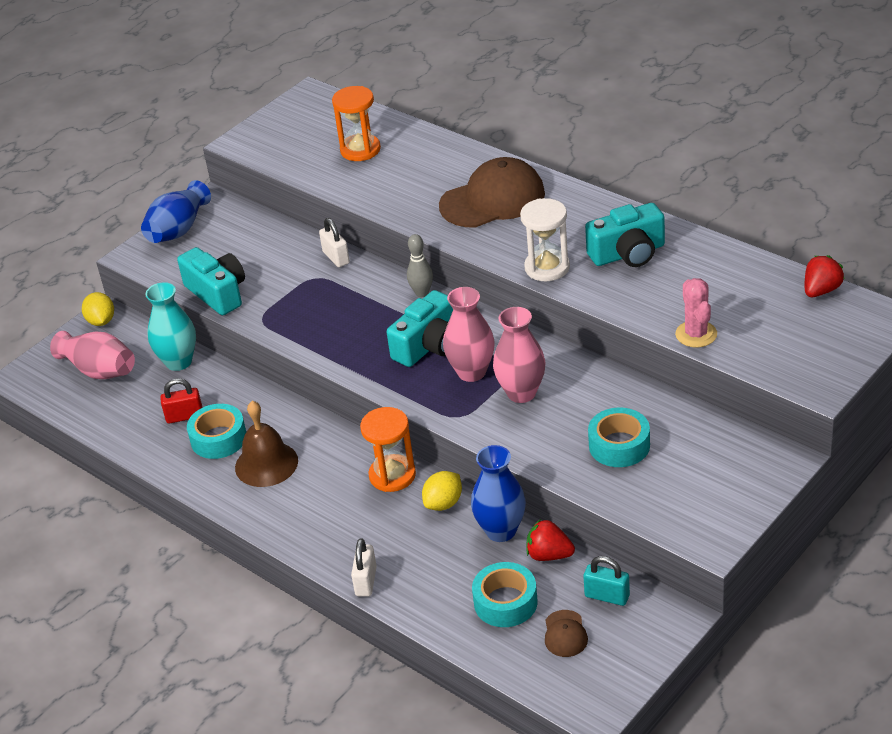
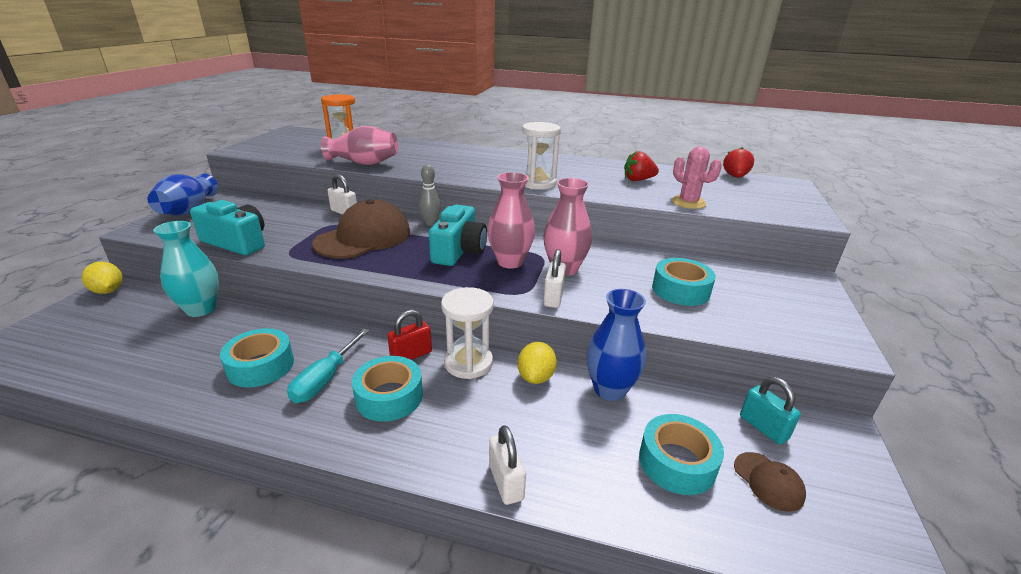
camera: 30 degrees left, 10 degrees down
(99, 370) = (104, 329): pink vase -> pink vase (364, 163)
(184, 416) = (215, 352): red padlock -> red padlock (411, 355)
(266, 464) = (325, 379): brown bell -> turquoise screwdriver
(311, 492) = (389, 396): none -> turquoise tape
(392, 475) = (468, 363): orange hourglass -> white hourglass
(482, 428) = (553, 297): none -> white padlock
(492, 200) = (465, 159): brown cap -> brown cap (363, 238)
(549, 555) = (673, 401): red strawberry -> red strawberry (638, 180)
(607, 596) = (763, 427): turquoise padlock -> turquoise padlock turned 60 degrees clockwise
(628, 253) = (588, 173): turquoise camera -> none

